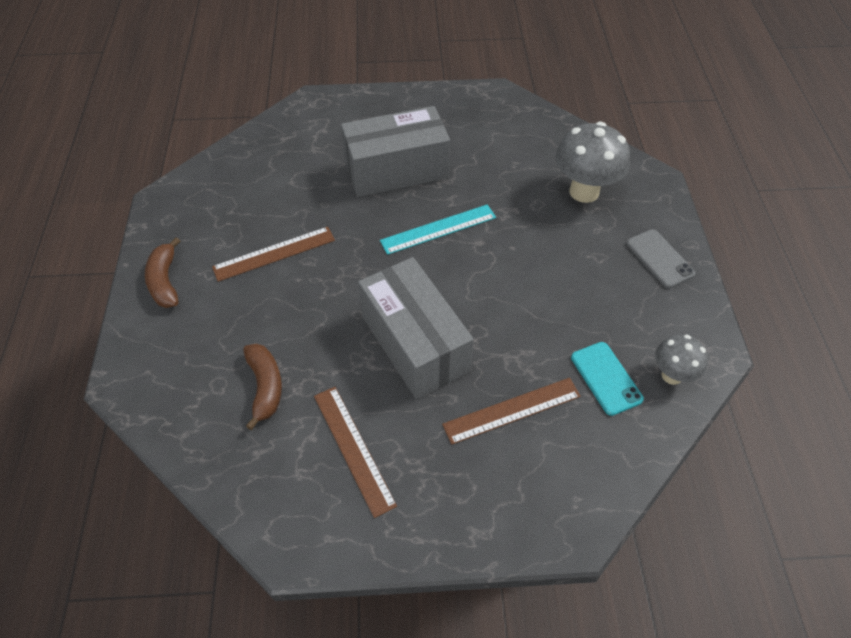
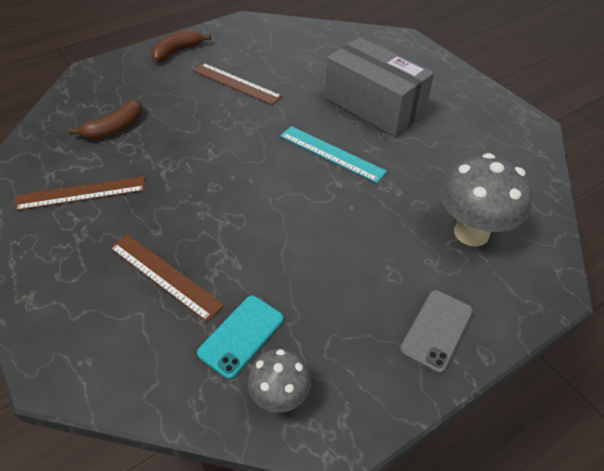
camera: 60 degrees right, 5 degrees down
(353, 449) = (81, 193): brown ruler -> brown ruler turned 45 degrees clockwise
(414, 343) = (200, 187): grey box -> none

